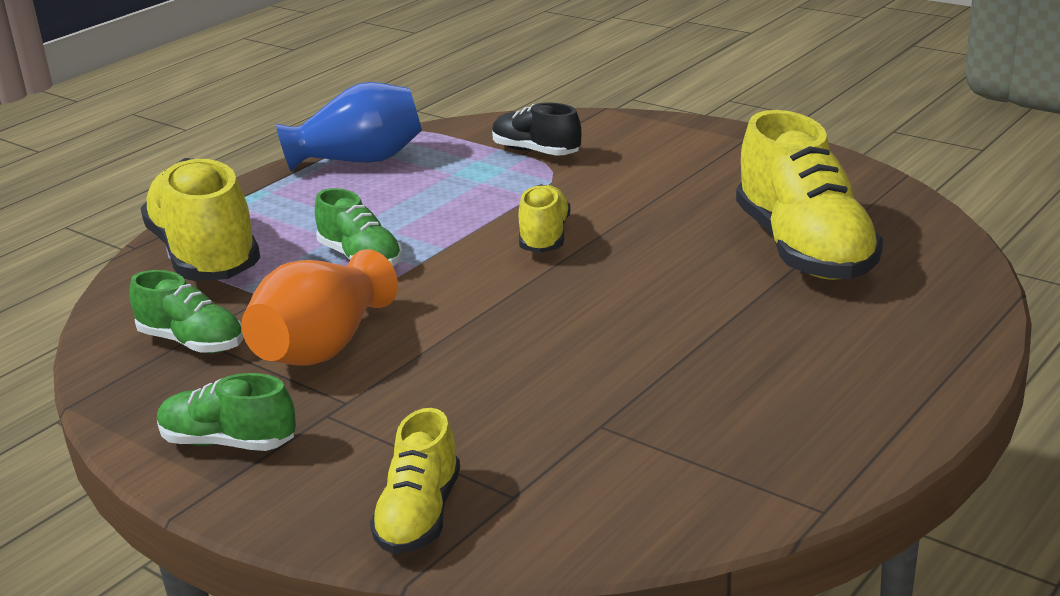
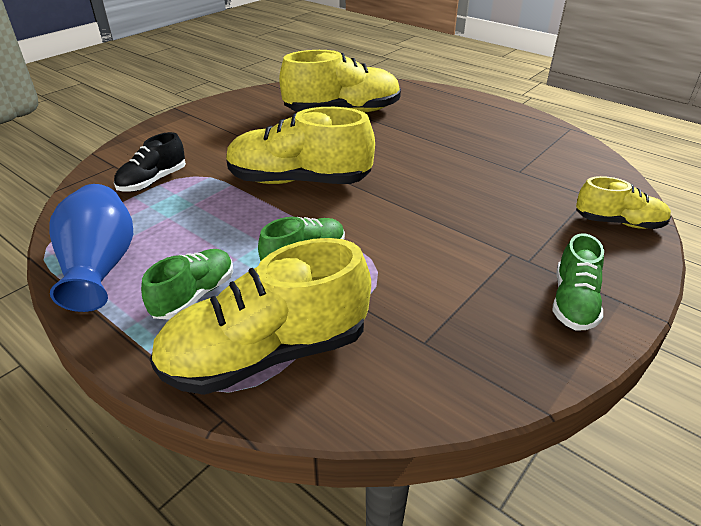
camera: 90 degrees left, 10 degrees up
(192, 342) = (434, 341): green shoe -> green shoe (194, 295)
(323, 347) = (442, 267): orange vase -> none
(544, 237) = (299, 181): yellow shoe -> yellow shoe, size x1.84

